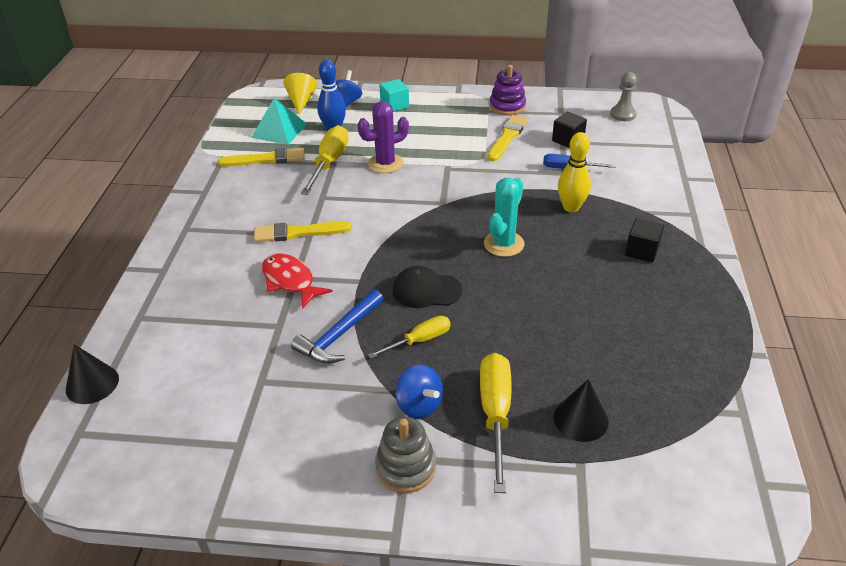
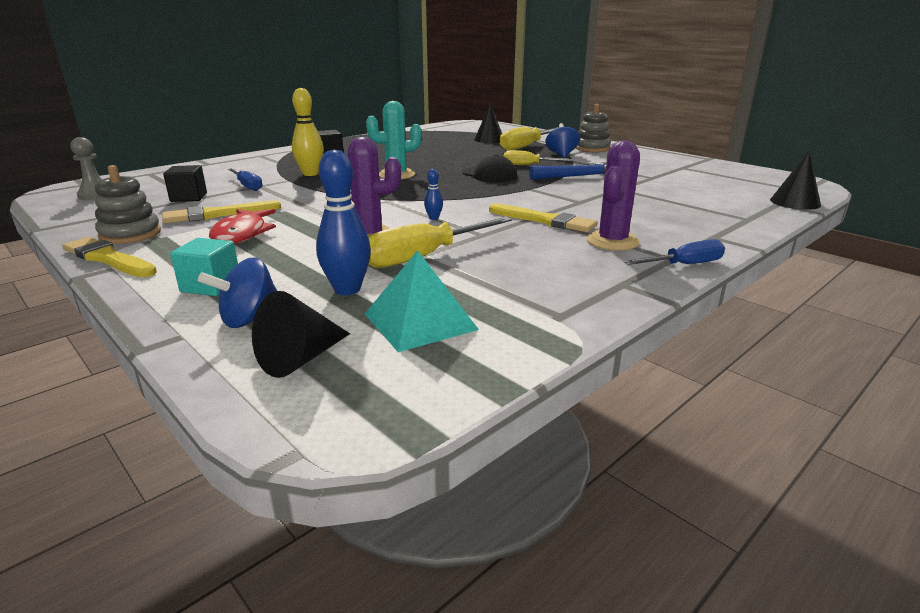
camera: 140 degrees left, 15 degrees down
(175, 225) = (684, 265): none -> blue screwdriver
(232, 229) = (612, 241): none -> purple cactus
(266, 159) = (495, 289): yellow brush -> yellow brush (108, 258)
(290, 281) = (586, 201): red fish -> red fish (242, 234)
(301, 101) = (300, 358): yellow cone -> black cone
(375, 198) = (433, 218): none -> blue bowling pin
(507, 106) = (130, 234): purple stacking toy -> grey stacking toy

